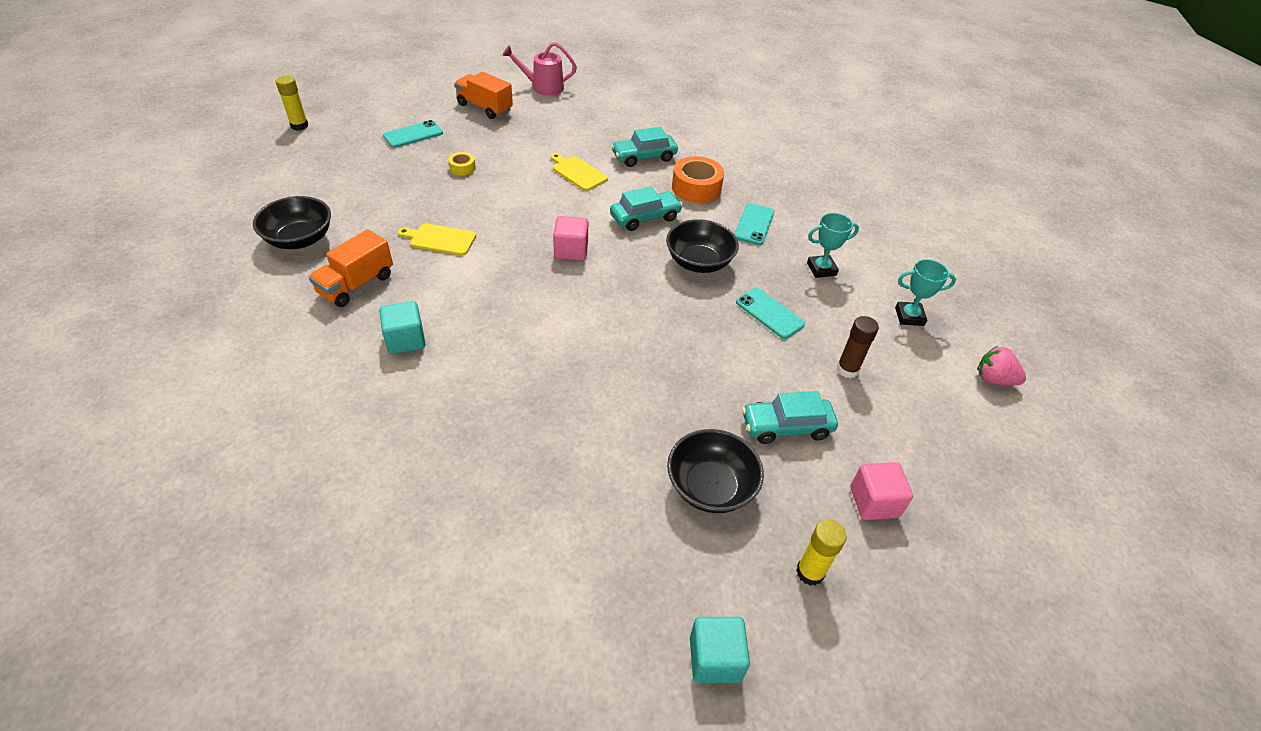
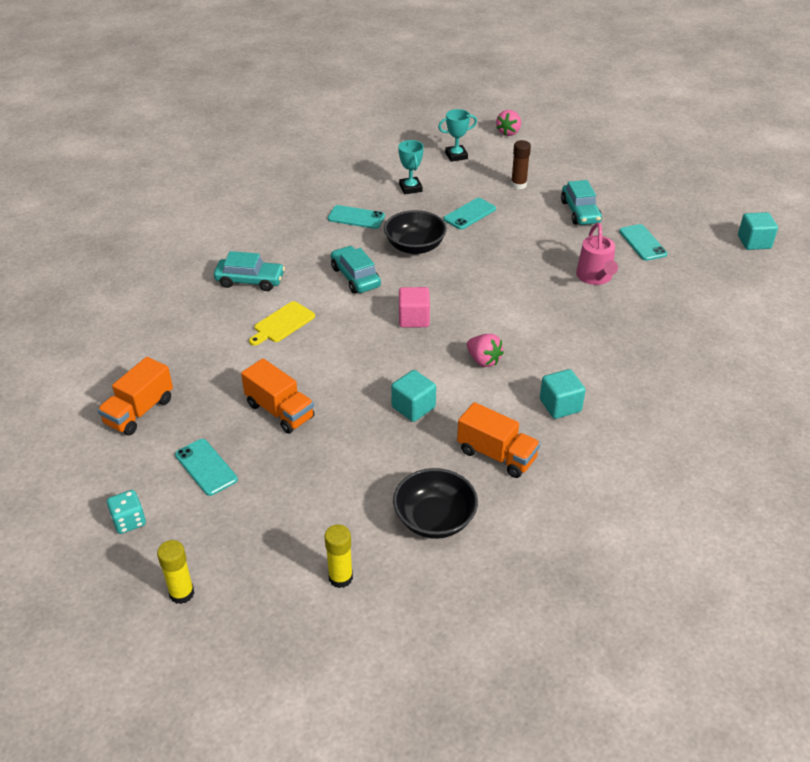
camera: 90 degrees left, 5 degrees down
(375, 106) = (129, 521): none -> turquoise dice
(440, 239) = (413, 407): yellow cutting board -> turquoise cube
(462, 168) = (280, 411): yellow tape -> orange truck
(493, 292) = (483, 360): none -> pink strawberry
(543, 87) = (89, 366): pink watering can -> pink watering can (595, 277)
(644, 157) = (250, 281): turquoise car -> turquoise car turned 60 degrees counterclockwise
(696, 188) = (303, 248): orange tape -> none
(710, 487) = (642, 243): black bowl -> turquoise phone
(810, 572) = (685, 209): yellow glue stick -> yellow glue stick (340, 578)
(874, 502) = (626, 184): pink cube -> none
(909, 316) = (456, 156): turquoise trophy -> turquoise trophy turned 75 degrees clockwise

